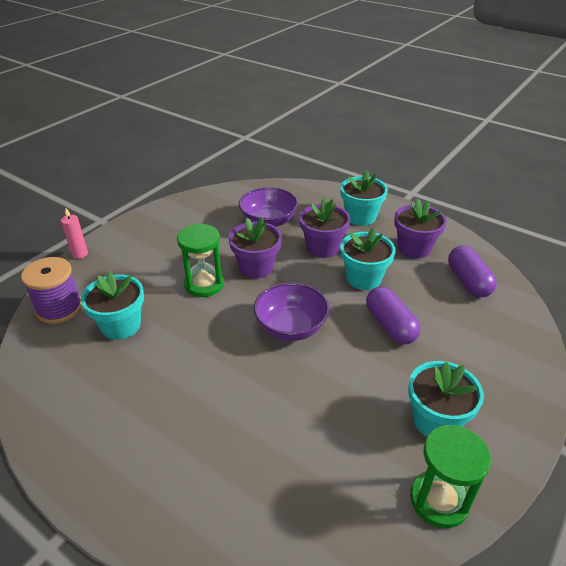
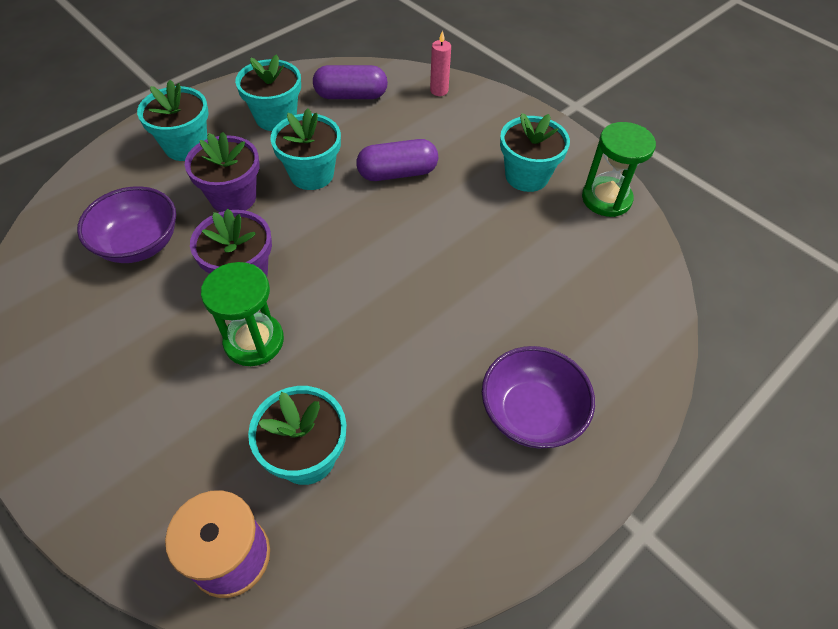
camera: 80 degrees left, 15 degrees up
(80, 254) = (82, 532): pink candle -> pink candle (439, 90)
(291, 327) = (373, 258): purple bowl -> purple bowl (531, 413)
(414, 248) = (276, 117): purple flower pot -> turquoise flower pot

